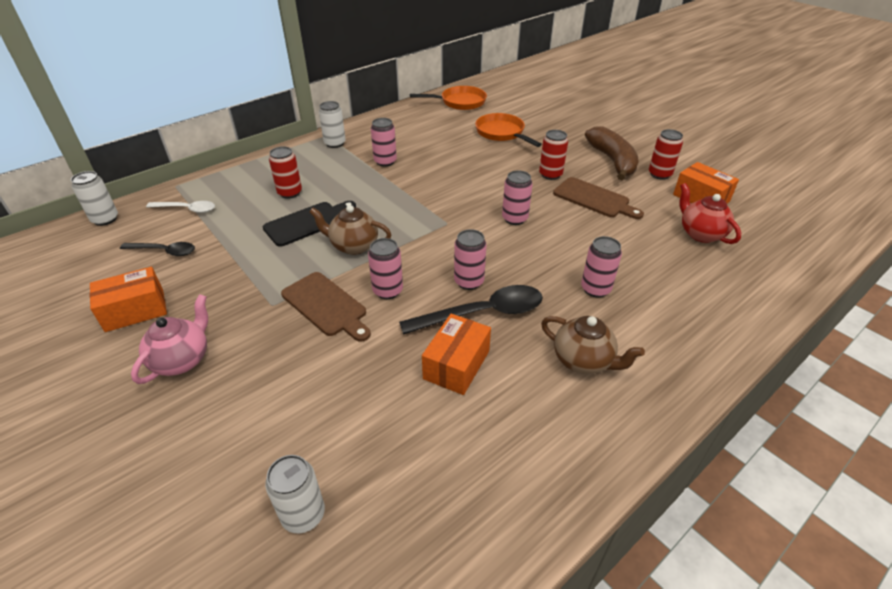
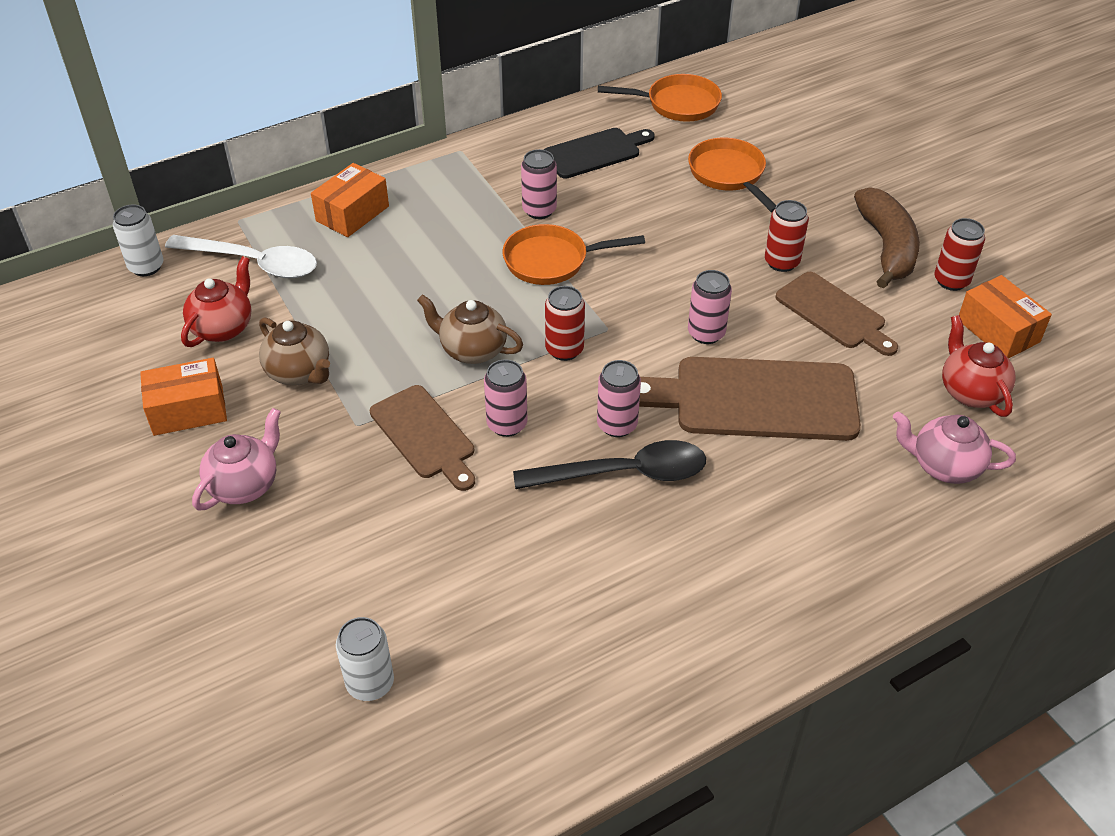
camera: 10 degrees right, 5 degrees up
(164, 251) = (223, 327): black spoon -> red teapot
(187, 209) = (253, 263): white spoon -> white spoon, size x1.65
(290, 193) = (395, 251): red can -> red can (564, 350)
(307, 222) = (415, 305): black cutting board -> black cutting board (595, 152)
(335, 143) = (470, 168): white can -> none
(399, 188) = (551, 261): none -> orange pan
(456, 365) = (574, 538): orange box -> orange box (352, 213)
(561, 254) = (756, 399): none -> brown cutting board
(583, 361) = (736, 555): brown teapot -> brown teapot (299, 372)
(595, 289) = (786, 458): pink can -> none
(705, 281) = (944, 466): none -> pink teapot

